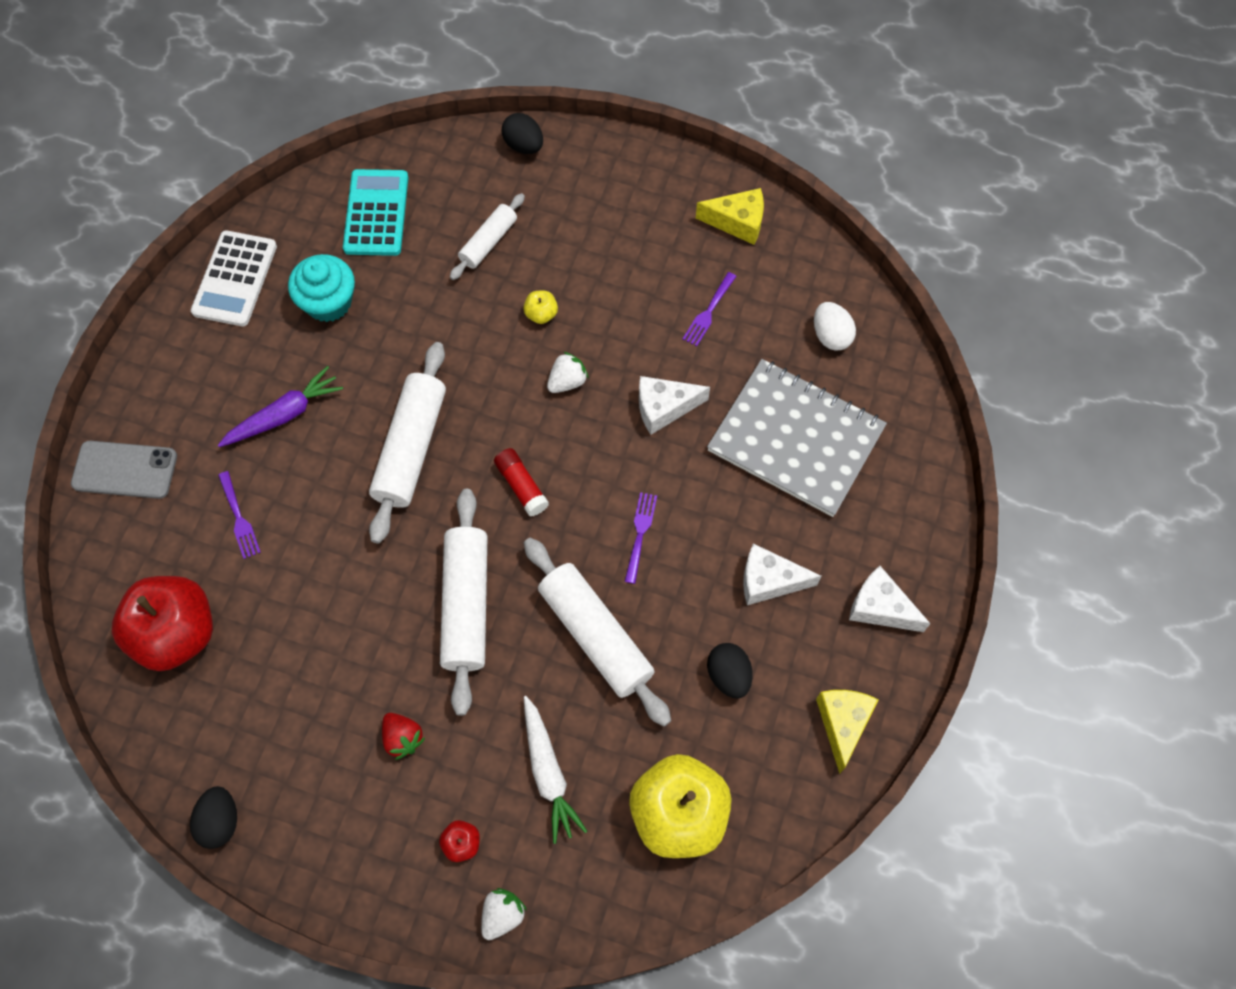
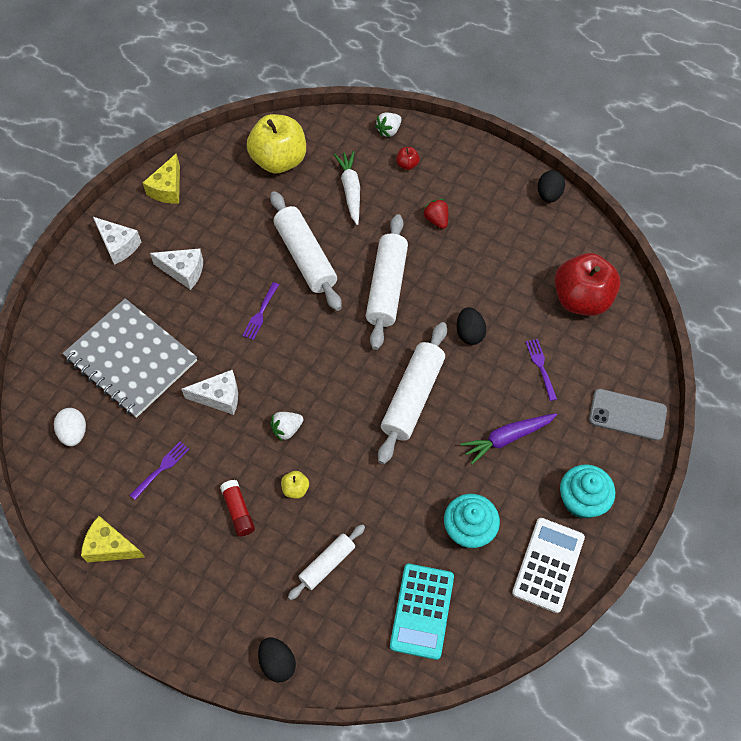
camera: 170 degrees left, 5 degrees down
(192, 355) = (582, 500): none -> turquoise cupcake
(521, 486) = (336, 357): red glue stick -> red glue stick (238, 511)
(728, 675) = (228, 223): black egg -> black egg (469, 333)

